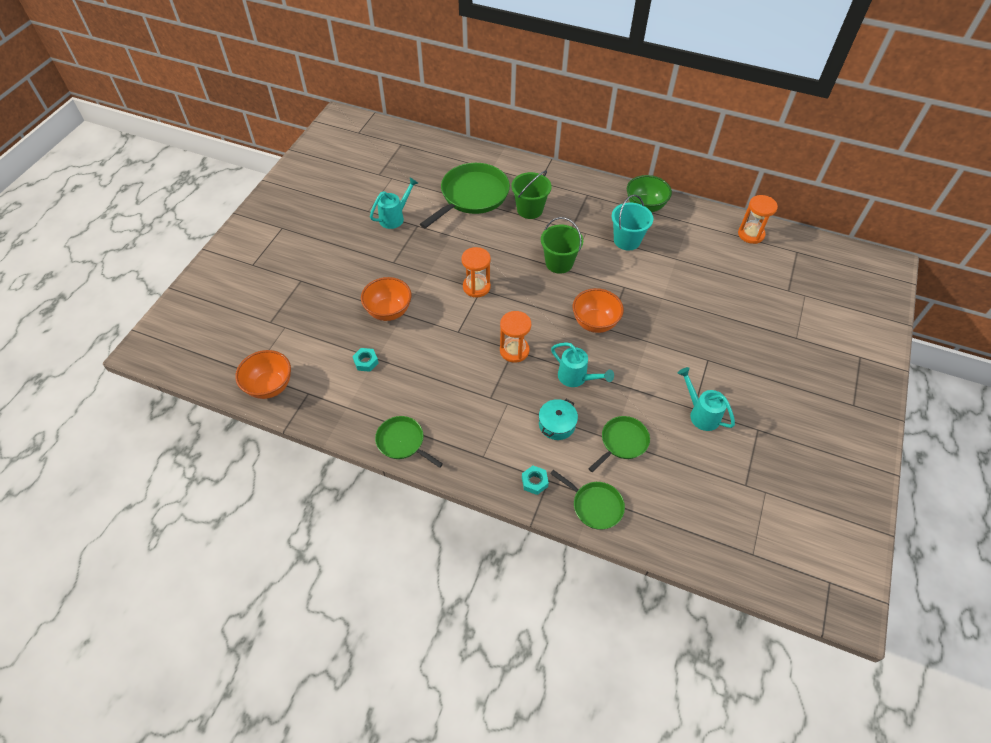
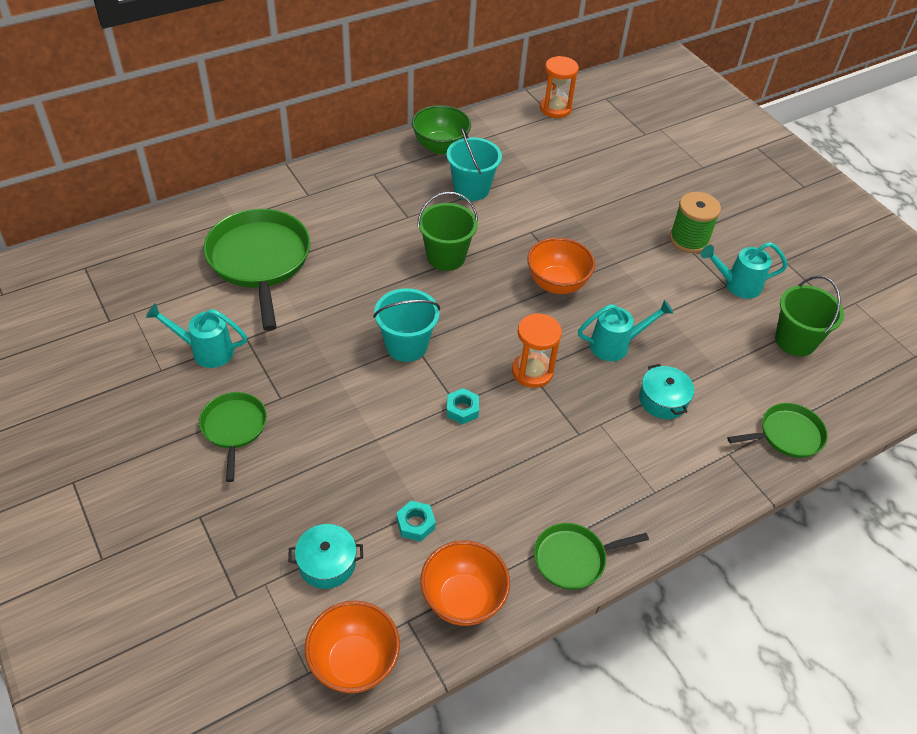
camera: 55 degrees left, 5 degrees down
(314, 342) = (327, 563): none -> turquoise pot
(389, 311) = (357, 451): orange bowl -> orange bowl (463, 599)
(395, 217) = (206, 351): turquoise watering can -> turquoise watering can turned 75 degrees counterclockwise
(476, 287) = (406, 345): orange hourglass -> turquoise bucket
(529, 209) = (341, 229): green bucket -> green bucket (795, 340)
(534, 482) = (722, 466): turquoise nut -> turquoise nut (462, 409)
(622, 442) = (726, 363): green pan -> green pan (234, 428)
(713, 366) = (689, 239): none -> green spool

